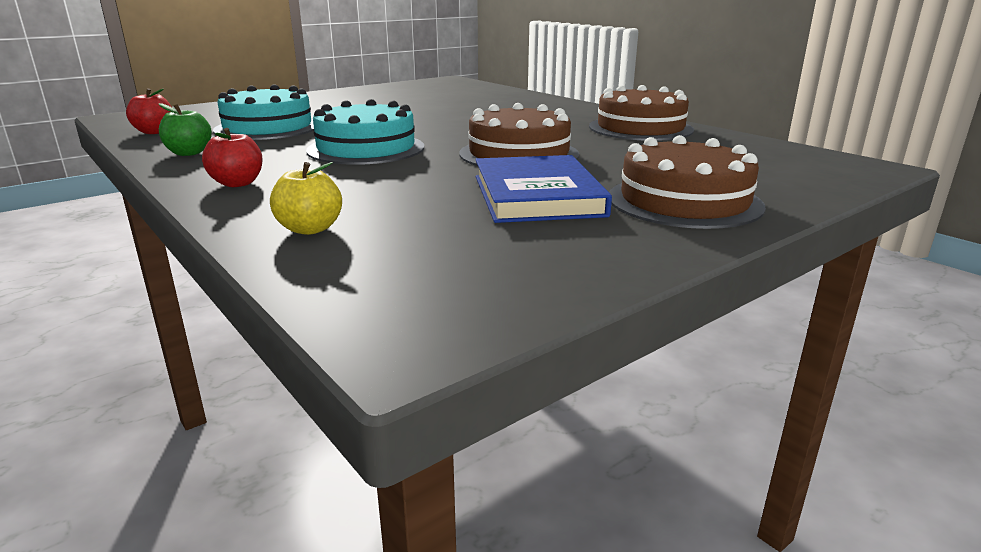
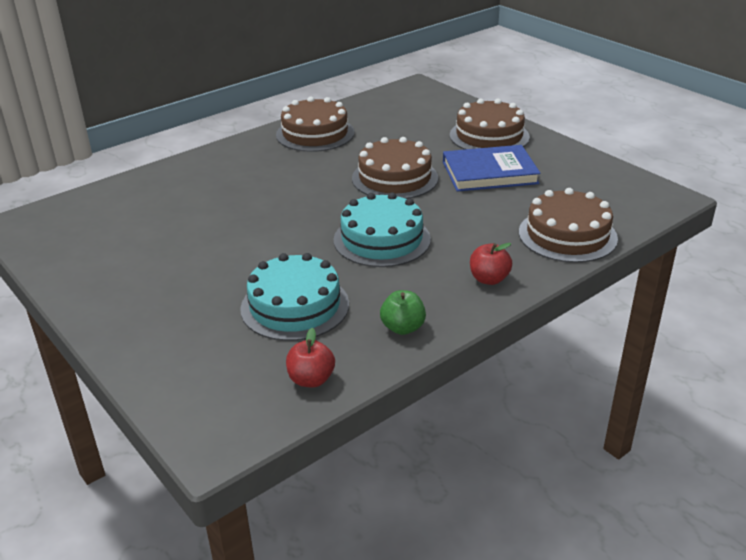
camera: 90 degrees left, 10 degrees up
(310, 229) = (567, 235): yellow apple -> brown cake

